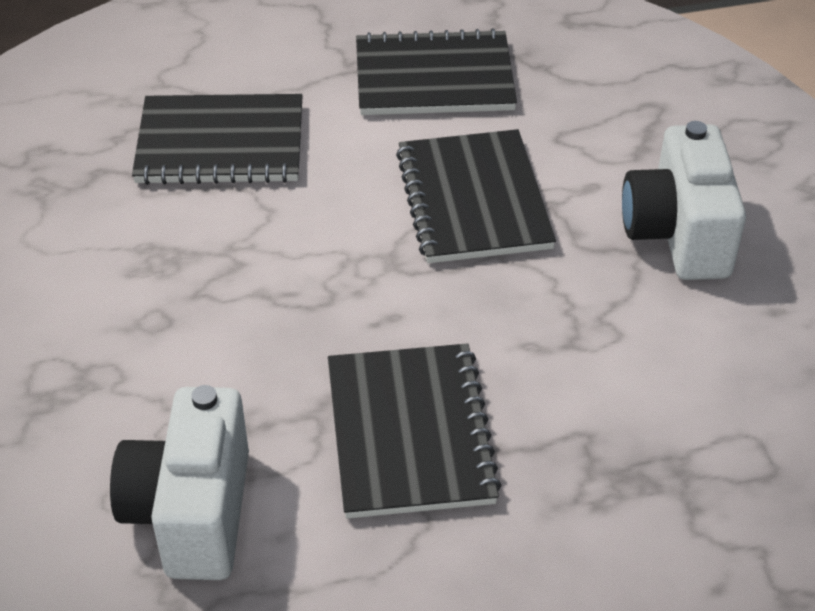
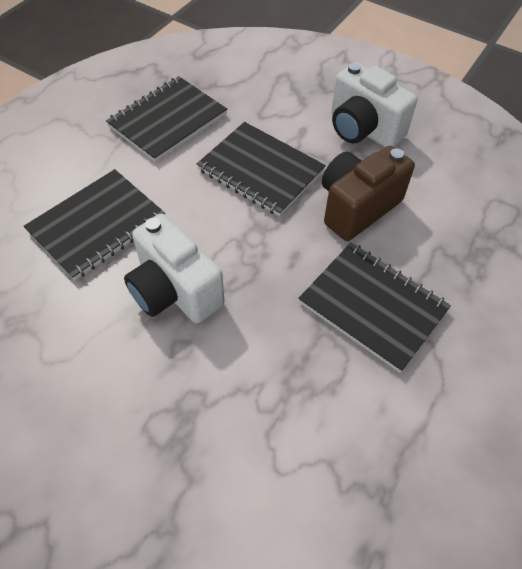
camera: 45 degrees left, 10 degrees up
(192, 513) = (329, 435): white camera -> white camera (174, 291)
(540, 317) = (357, 207): none -> brown camera

